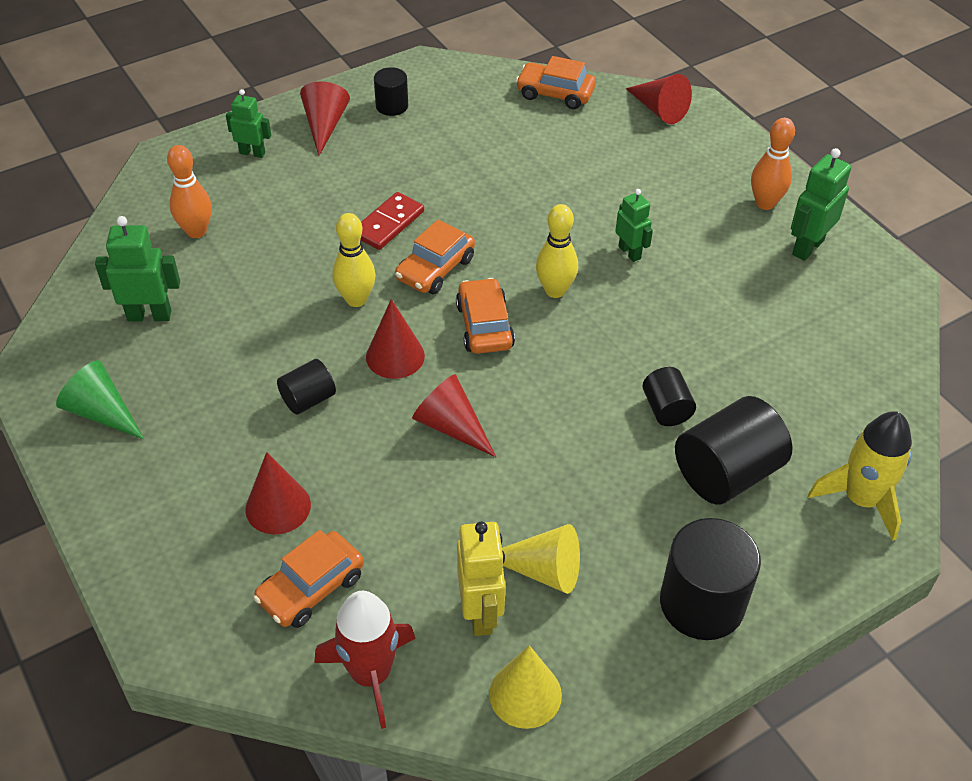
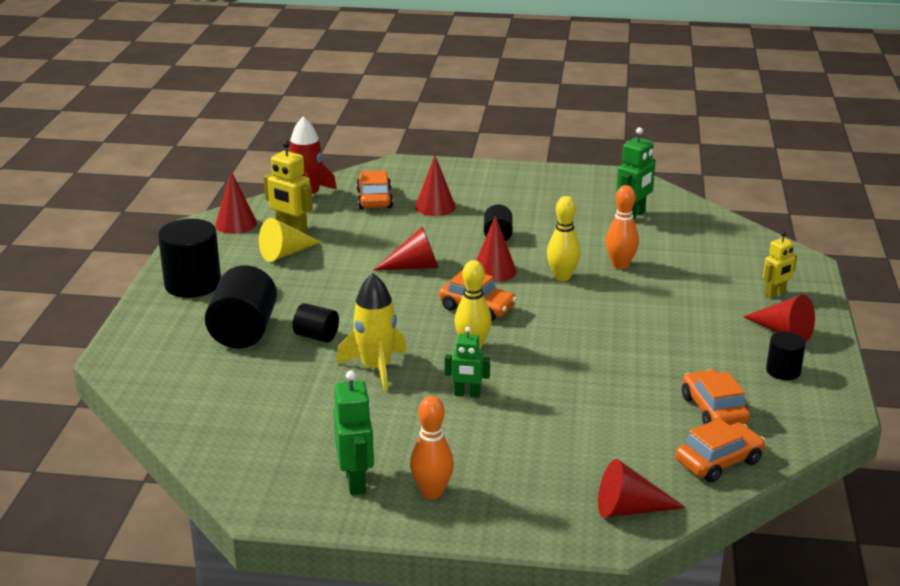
camera: 130 degrees right, 20 degrees down
(102, 412) = (568, 185): green cone -> none
(196, 231) = (701, 249): orange bowling pin -> orange bowling pin (620, 265)
(252, 153) = (775, 293): green robot -> yellow robot
(388, 224) = (626, 314): red domino -> none
(435, 269) = (555, 313): orange car -> orange car (713, 410)
(525, 694) = (236, 224): yellow cone -> red cone
(861, 499) = (151, 365): yellow rocket -> yellow rocket (376, 368)

